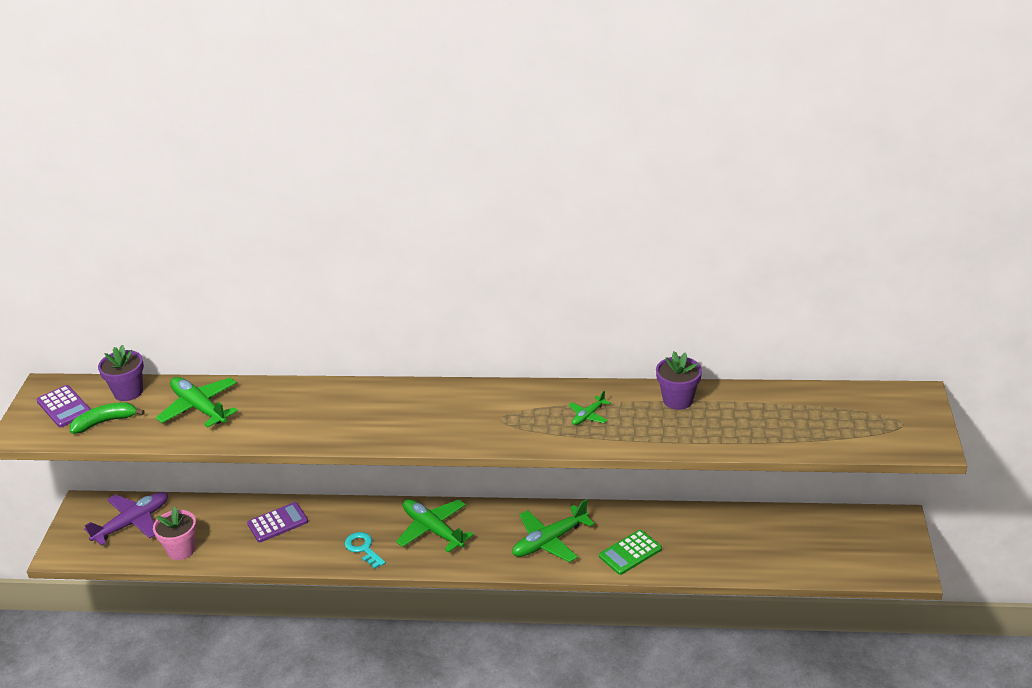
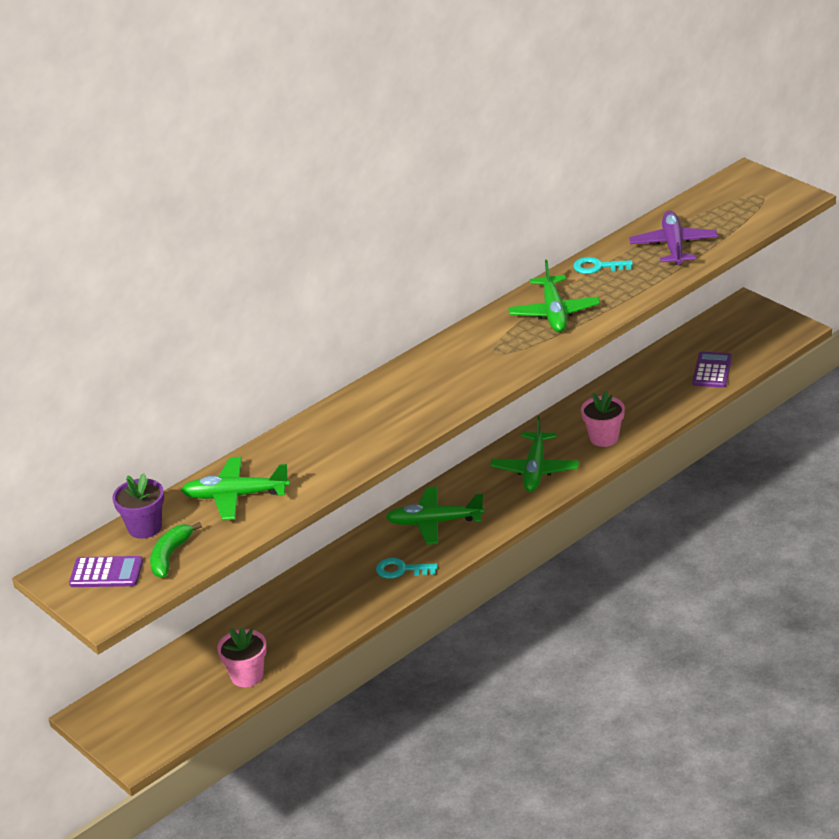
camera: 45 degrees left, 0 degrees up
(133, 523) = (164, 692): purple plane -> purple plane (673, 246)
(278, 523) = (297, 604): purple calculator -> purple calculator (712, 370)
(588, 416) = (554, 313): green plane -> green plane, size x1.96
(630, 553) = (604, 438): green calculator -> pink flower pot
(678, 400) = (597, 267): purple flower pot -> turquoise key

